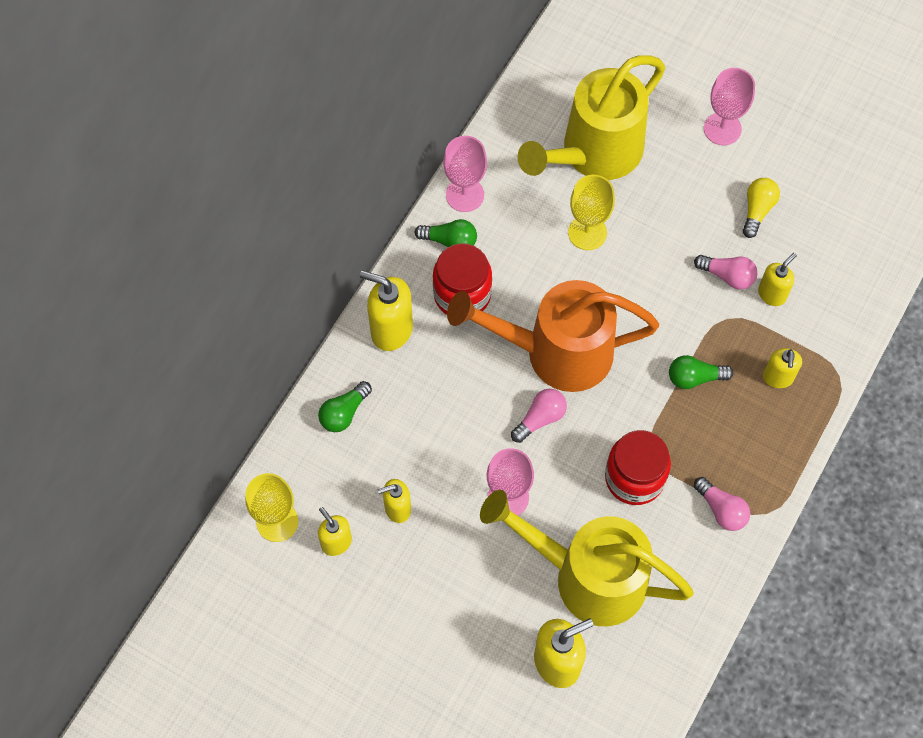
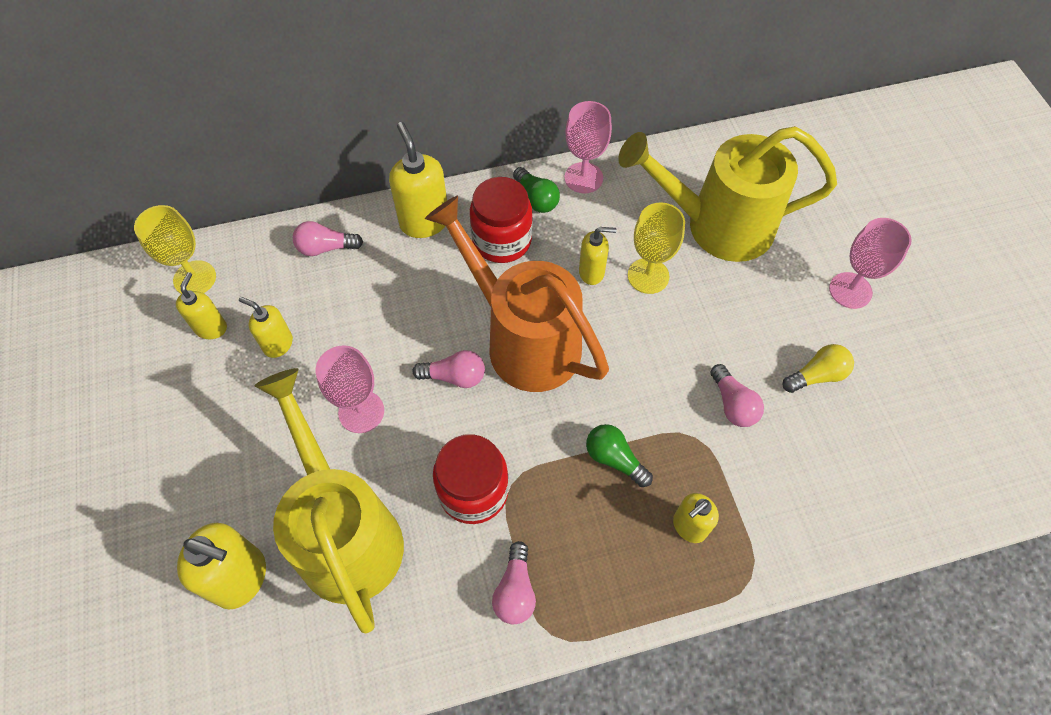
camera: 45 degrees right, 5 degrees down
(344, 413) = (326, 248): green light bulb -> pink light bulb
(772, 294) = (758, 453): yellow soap dispenser -> yellow soap dispenser (592, 272)

